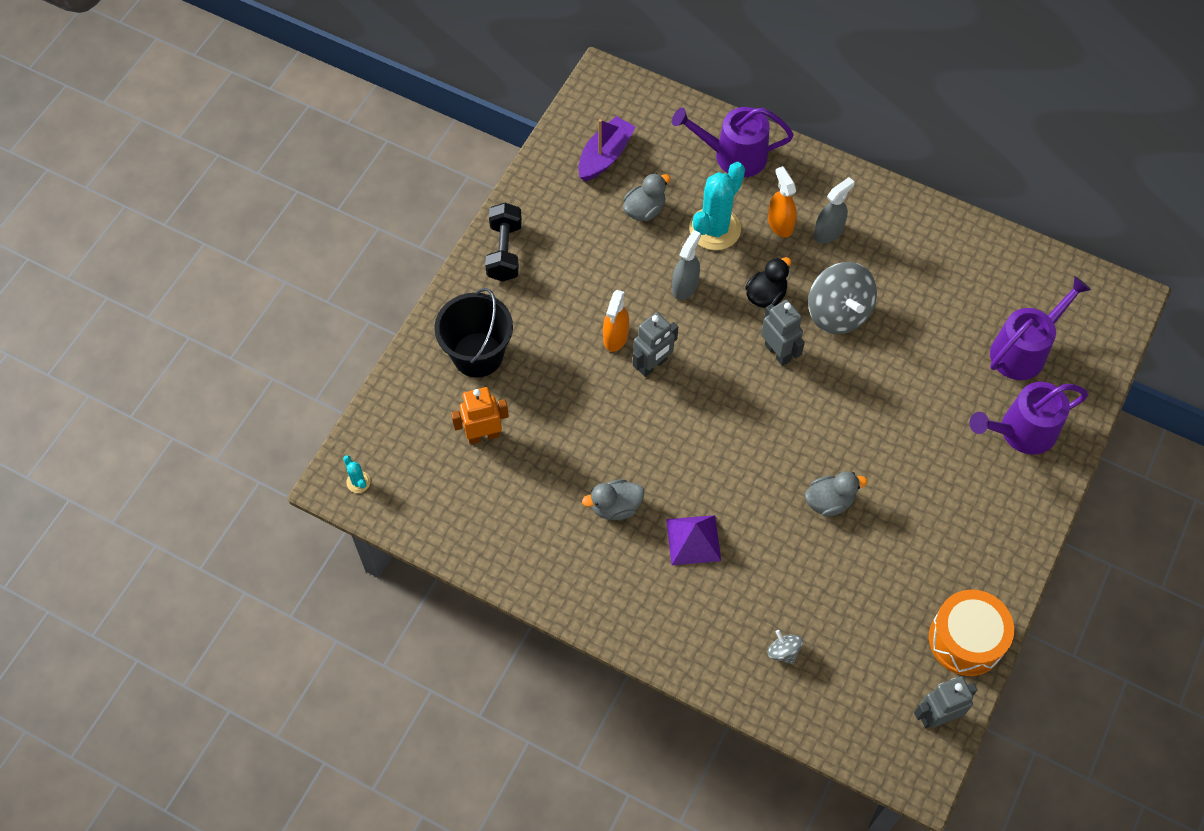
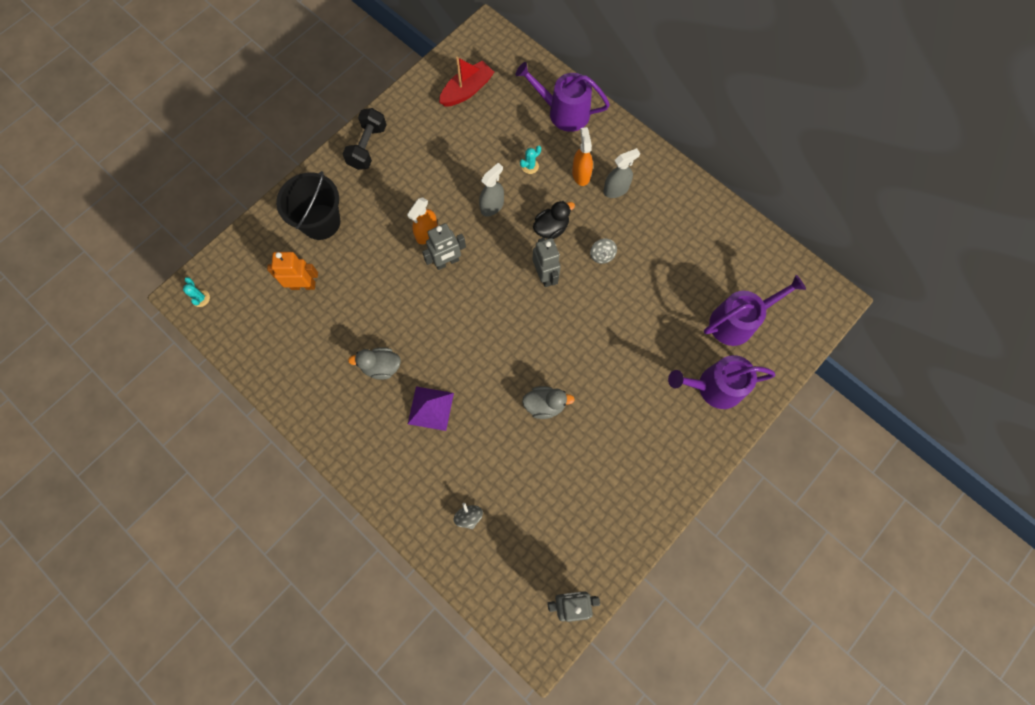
camera: 15 degrees right, 10 degrees up
(605, 156) = (467, 90): purple boat -> red boat
(644, 210) = (482, 139): grey duck -> none
(714, 229) = (530, 166): turquoise cactus -> turquoise cactus, size x0.43
(838, 313) = (602, 255): grey spinning top -> grey spinning top, size x0.46
(966, 639) = (614, 546): orange drum -> none

